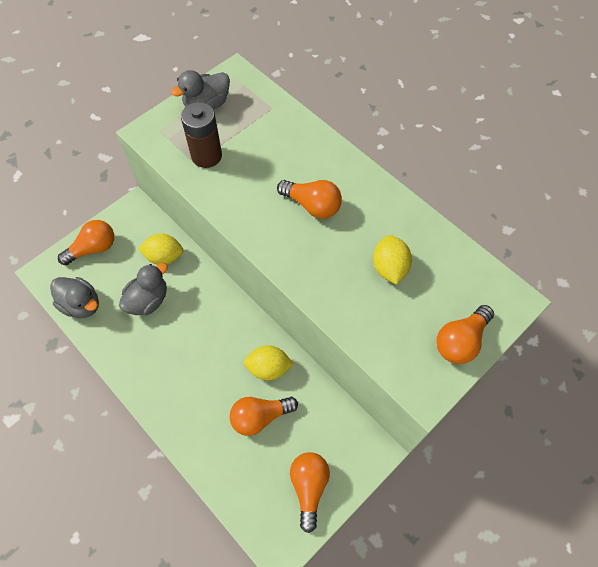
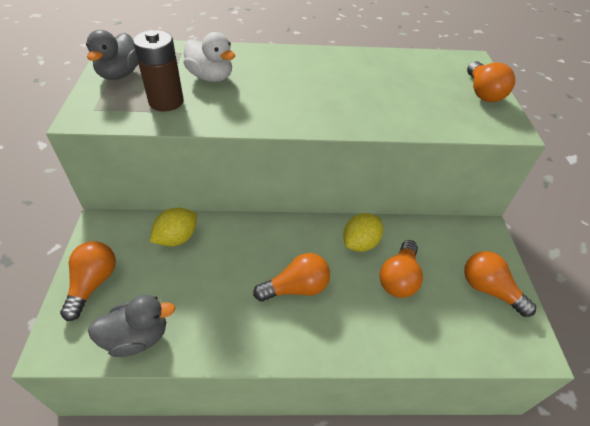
camera: 50 degrees left, 15 degrees down
(148, 300) = (203, 279): grey duck -> none
(262, 152) = (211, 77): none -> white duck
(312, 205) = (293, 84): orange light bulb -> orange light bulb (296, 288)
(389, 268) = (391, 85): yellow lemon -> none

